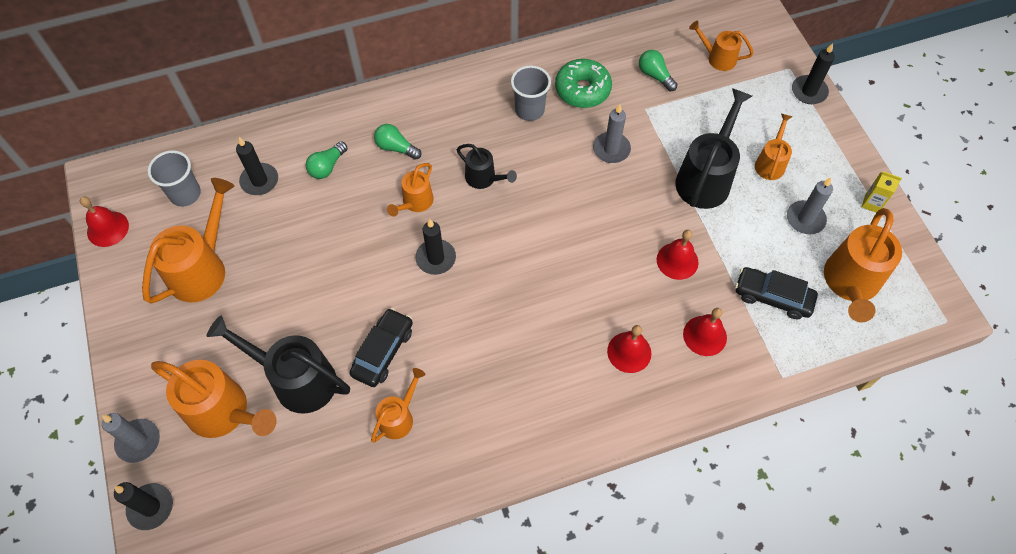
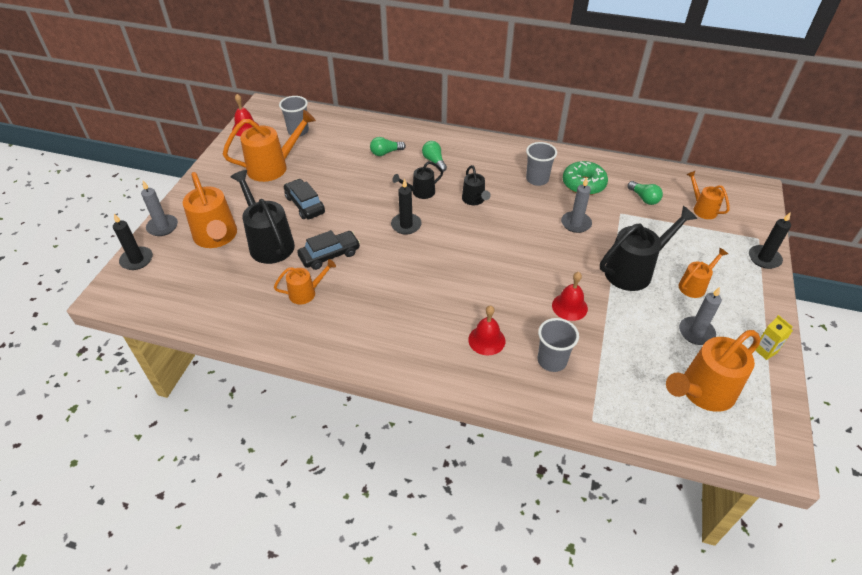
camera: 35 degrees right, 15 degrees down
(259, 181) = (342, 142): black candle -> none
(415, 203) = (420, 192): orange watering can -> black watering can
(655, 75) = (644, 198): green light bulb -> green light bulb turned 150 degrees clockwise
(705, 335) = (552, 360): red bell -> grey cup
(772, 297) = (627, 366): black car -> black car (305, 205)

